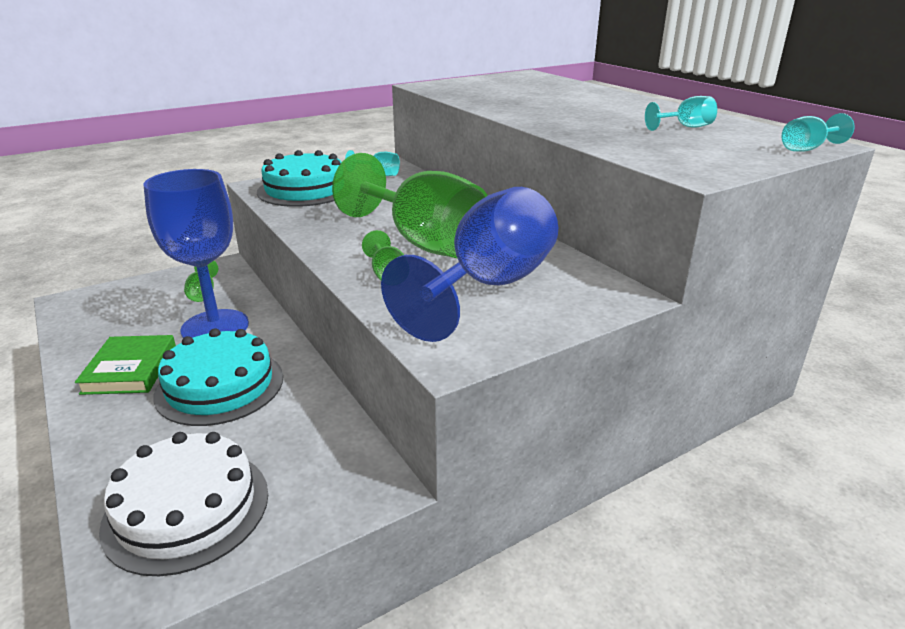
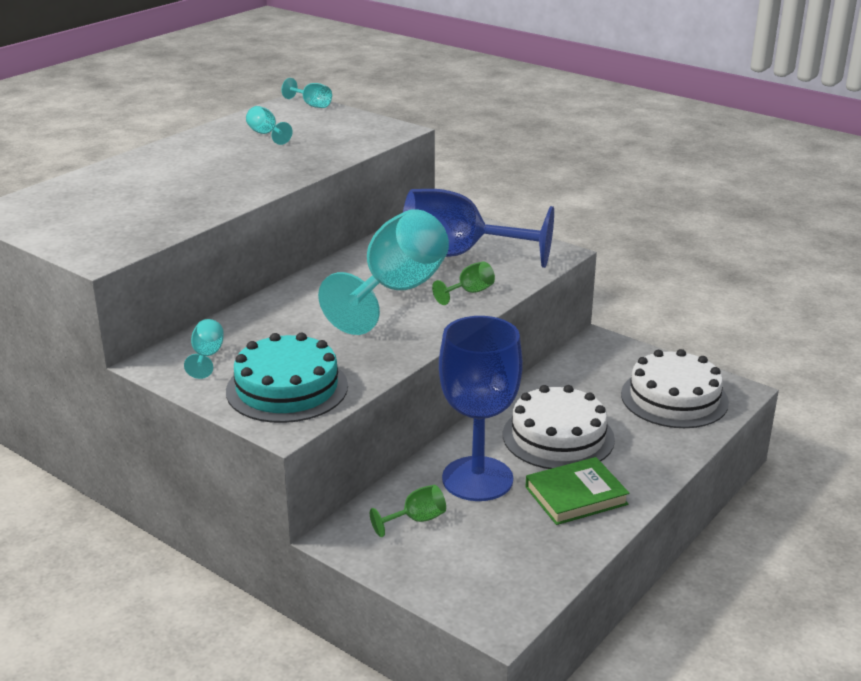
camera: 110 degrees left, 0 degrees up
(220, 385) = (558, 437): turquoise cake -> white cake
(422, 242) = (396, 292): green goblet -> turquoise goblet

